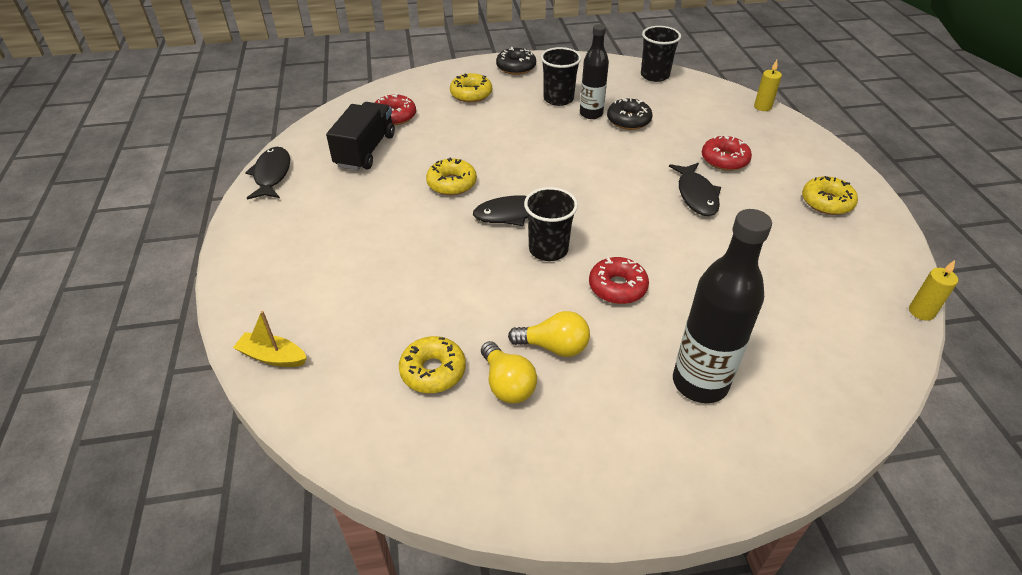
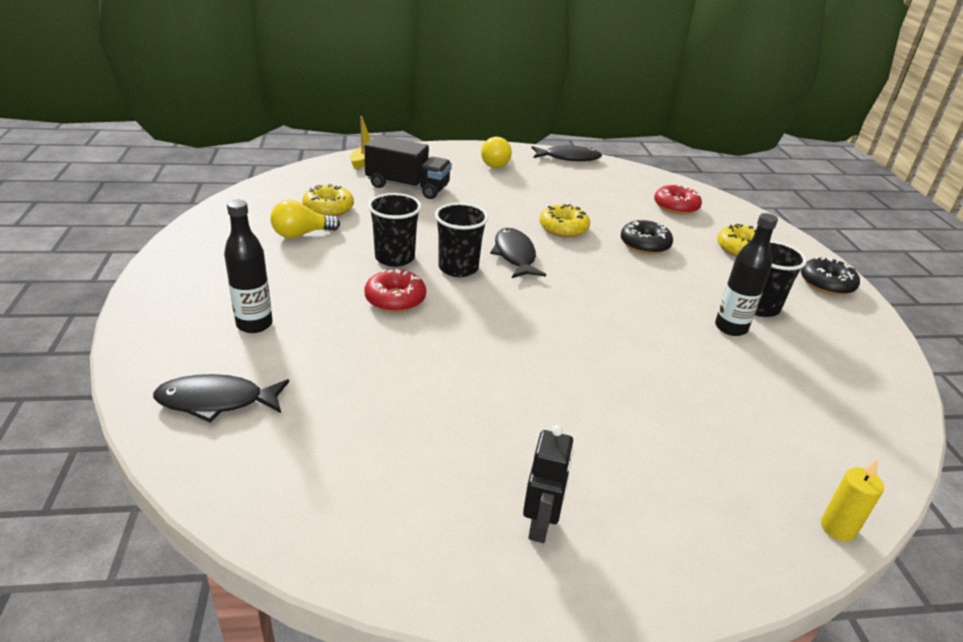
camera: 90 degrees right, 10 degrees down
(365, 151) = (611, 192): black truck -> black truck (408, 187)
(554, 347) = (331, 257): yellow light bulb -> yellow light bulb (496, 163)
(628, 120) = (725, 357): black donut -> black donut (644, 244)
(654, 75) = (881, 408): black cup -> black cup (394, 258)
(696, 195) = (552, 385): black fish -> black fish (216, 401)
(700, 383) = (254, 324): black bottle -> black bottle, size x0.64
(724, 160) = (644, 432): red donut -> none
(826, 202) = (540, 525): yellow donut -> black robot
(921, 312) = (273, 549): yellow candle -> none

